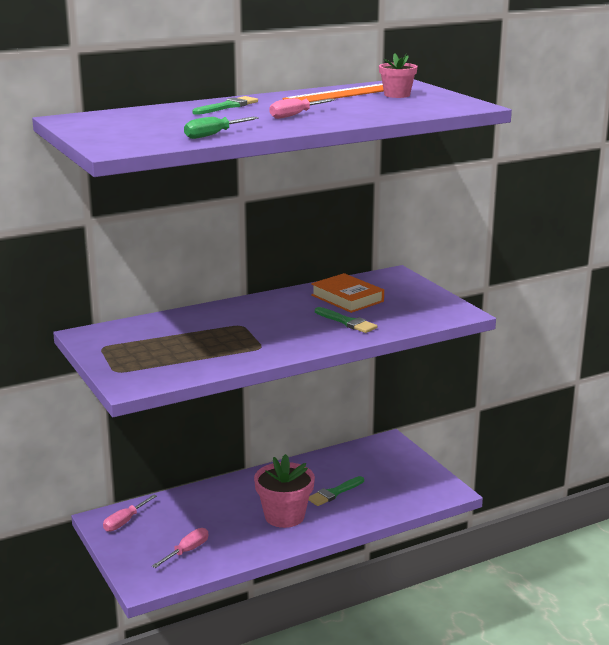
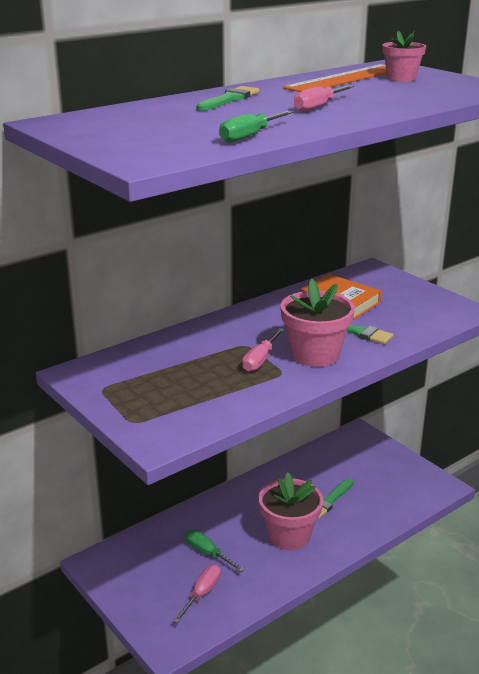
camera: 10 degrees left, 5 degrees up
(125, 521) = (122, 563): pink screwdriver -> pink screwdriver (260, 360)
(204, 522) = (208, 553): none -> green screwdriver
(298, 336) = (315, 354): none -> pink flower pot

